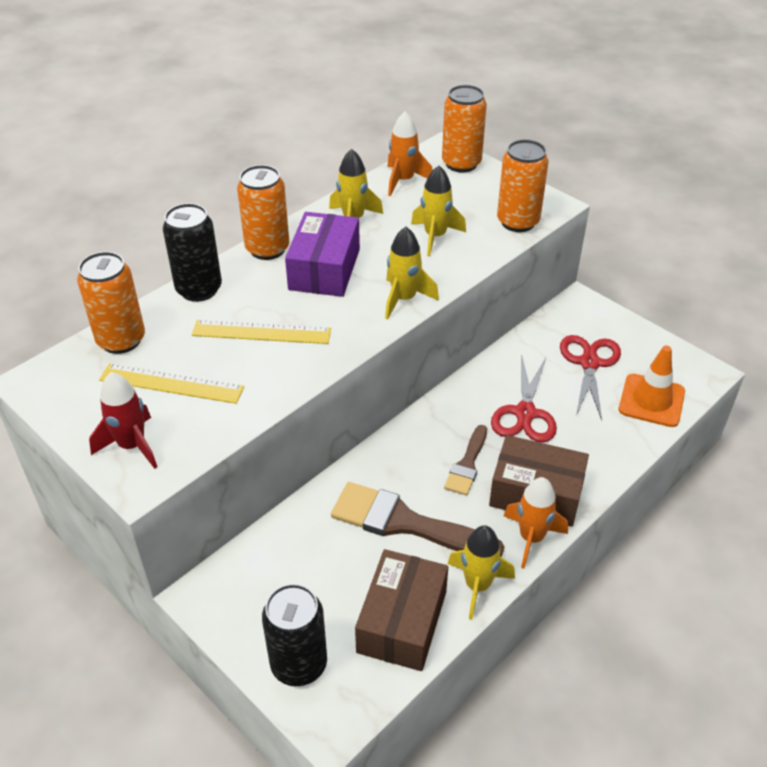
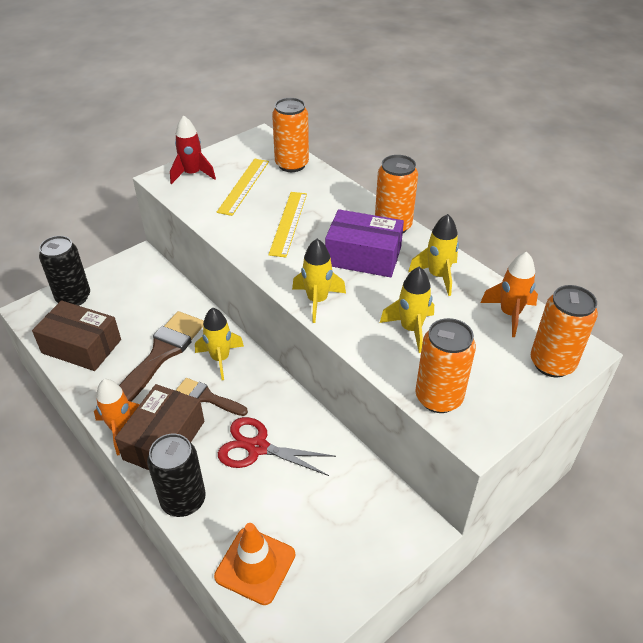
camera: 95 degrees right, 0 degrees up
(199, 289) = (343, 194): black can -> black can (183, 500)
(477, 586) = (92, 390): yellow rocket -> yellow rocket (220, 359)
(589, 363) = (319, 517): red scissors -> none

